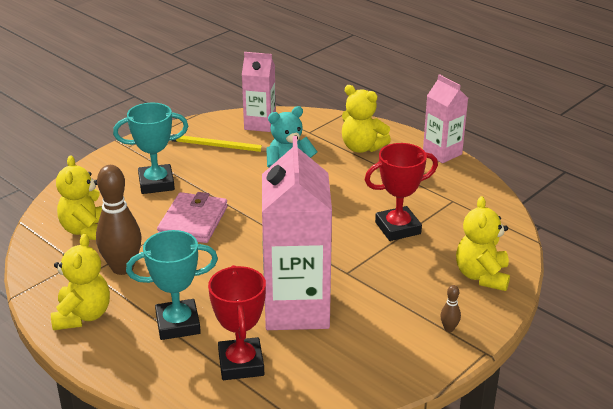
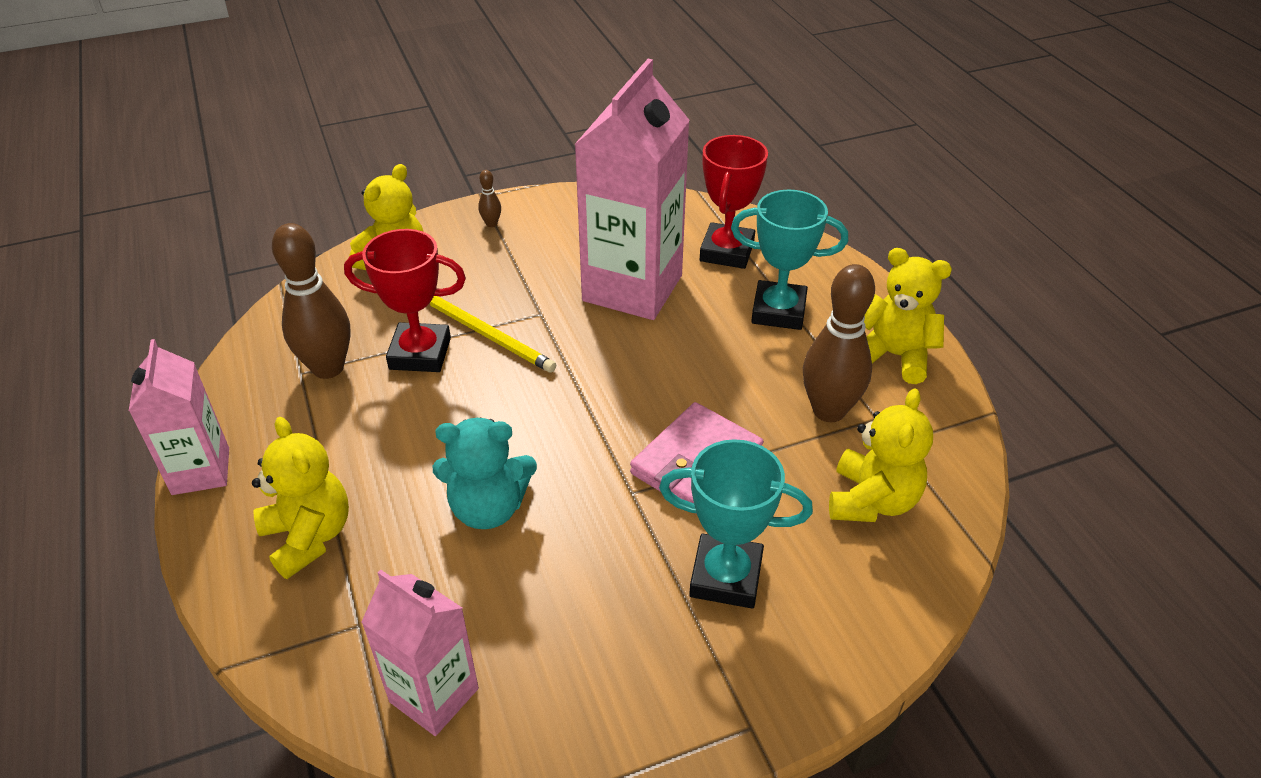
camera: 155 degrees left, 10 degrees up
(83, 316) = (894, 356): yellow teddy bear -> yellow teddy bear turned 90 degrees clockwise
(218, 146) = (563, 649): yellow pencil -> yellow pencil (487, 334)
(441, 206) = (328, 368): none -> brown bowling pin

